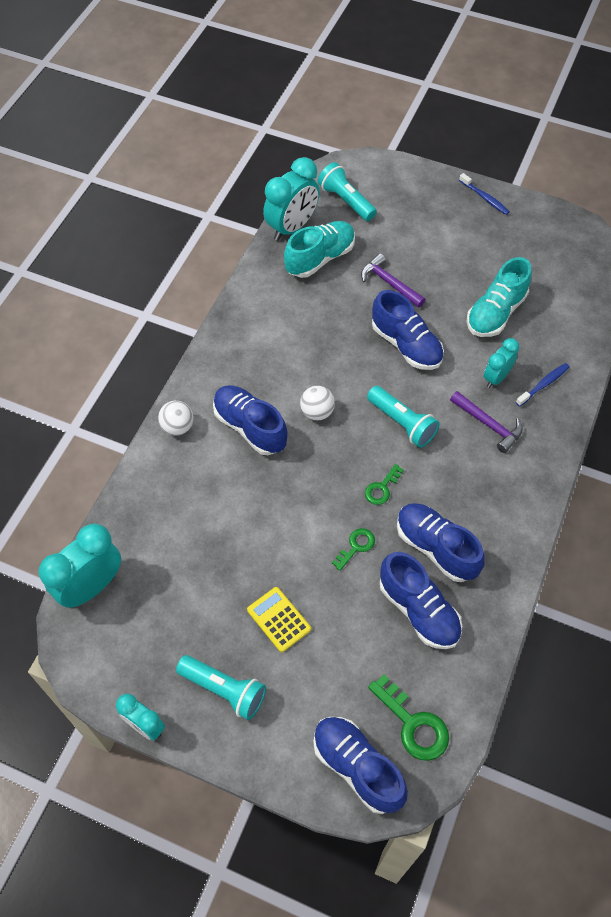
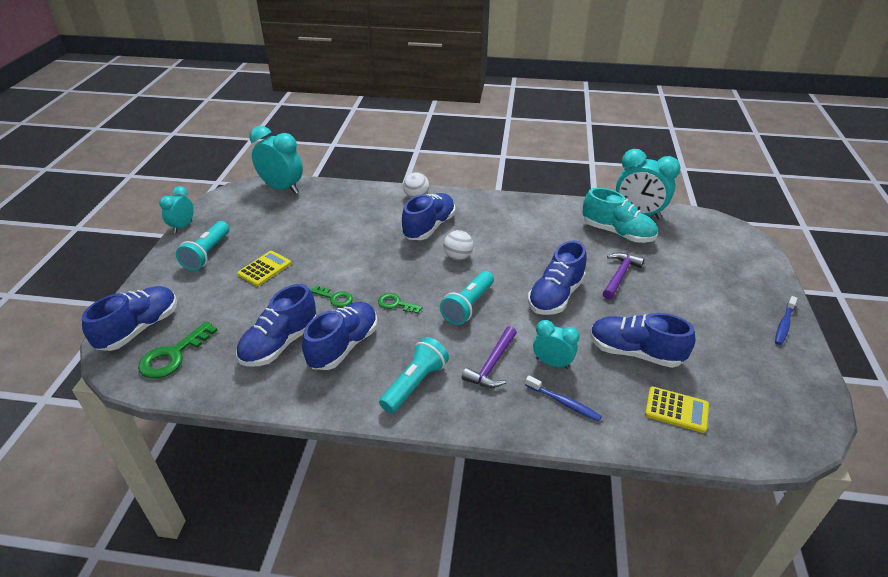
camera: 75 degrees right, 20 degrees down
(346, 201) = (694, 236): turquoise flashlight -> turquoise flashlight (415, 384)
(495, 313) = (634, 352): turquoise shoe -> blue shoe
(564, 311) = (676, 410): none -> yellow calculator

